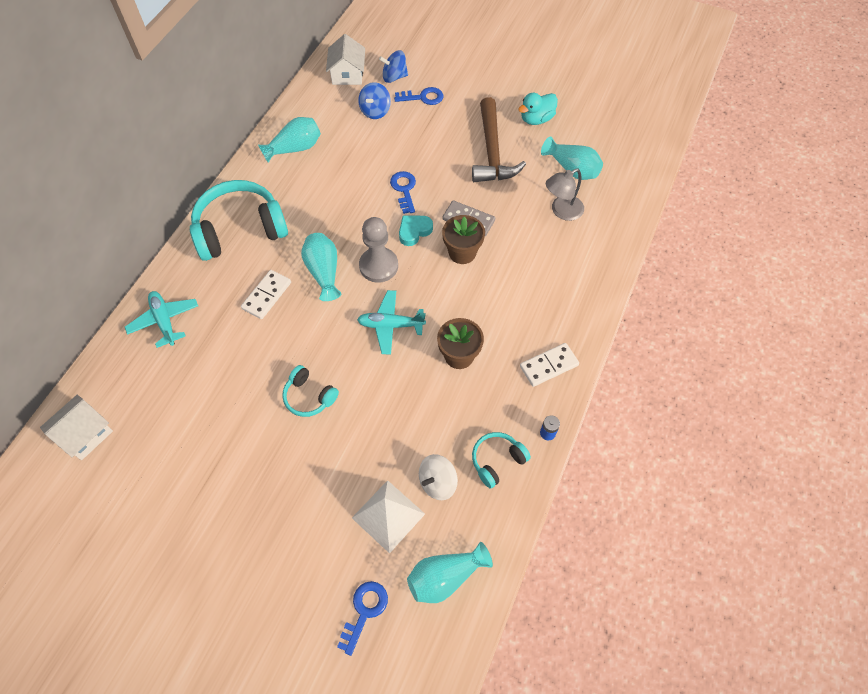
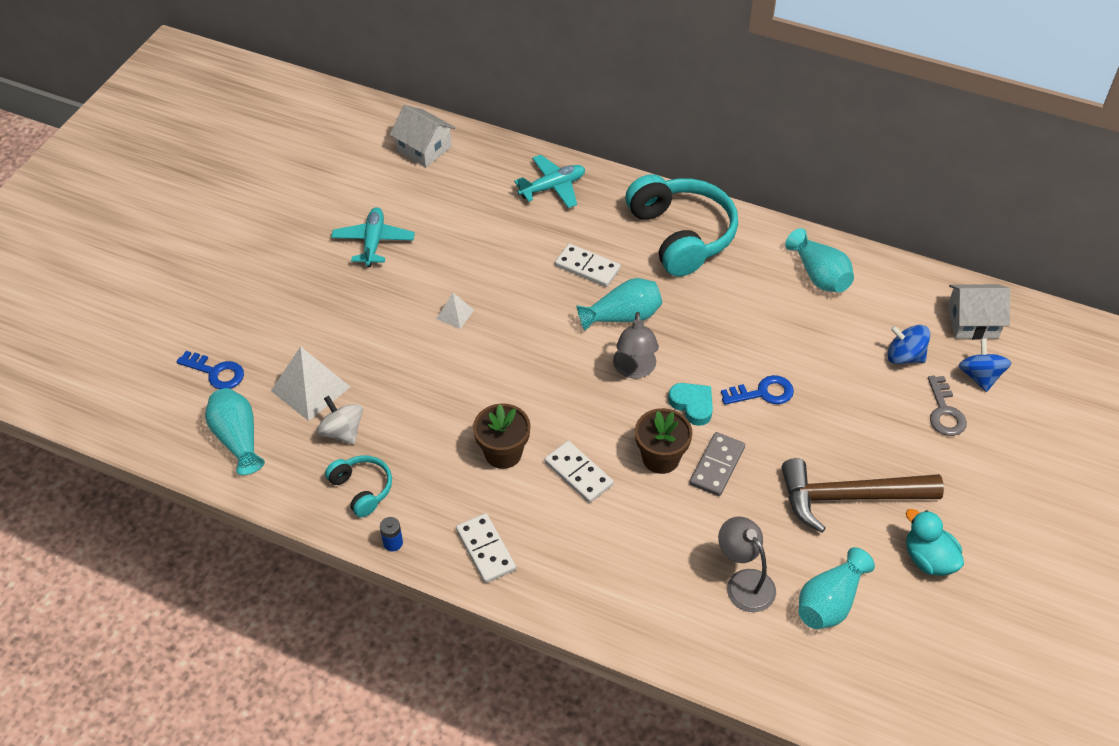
camera: 90 degrees right, 10 degrees down
(309, 396) = (455, 314): turquoise headphones -> white pyramid
(378, 266) = (634, 369): grey pawn -> grey lamp
(390, 325) = (547, 384): turquoise plane -> turquoise plane (373, 242)
(423, 97) = (944, 412): blue key -> grey key
(477, 304) = (578, 474): none -> white domino

